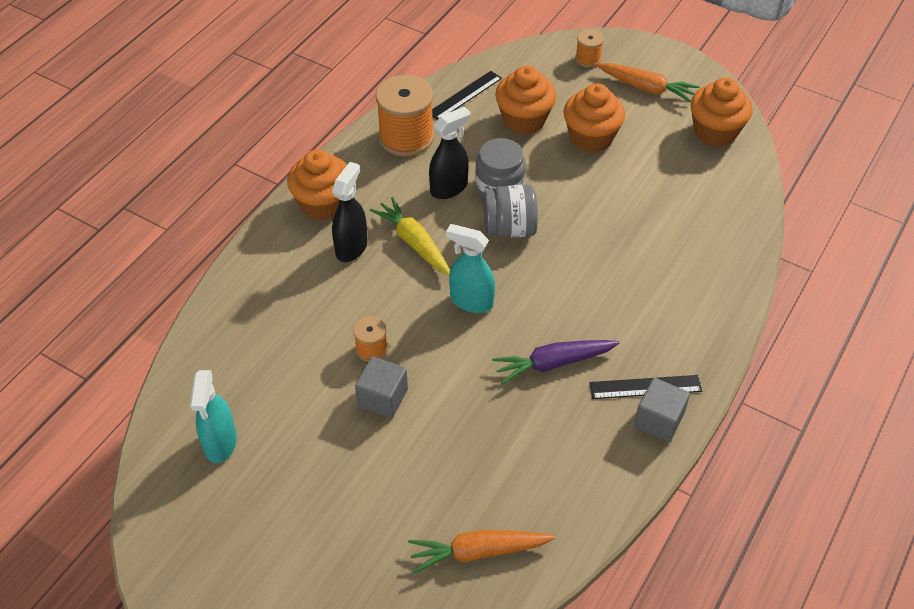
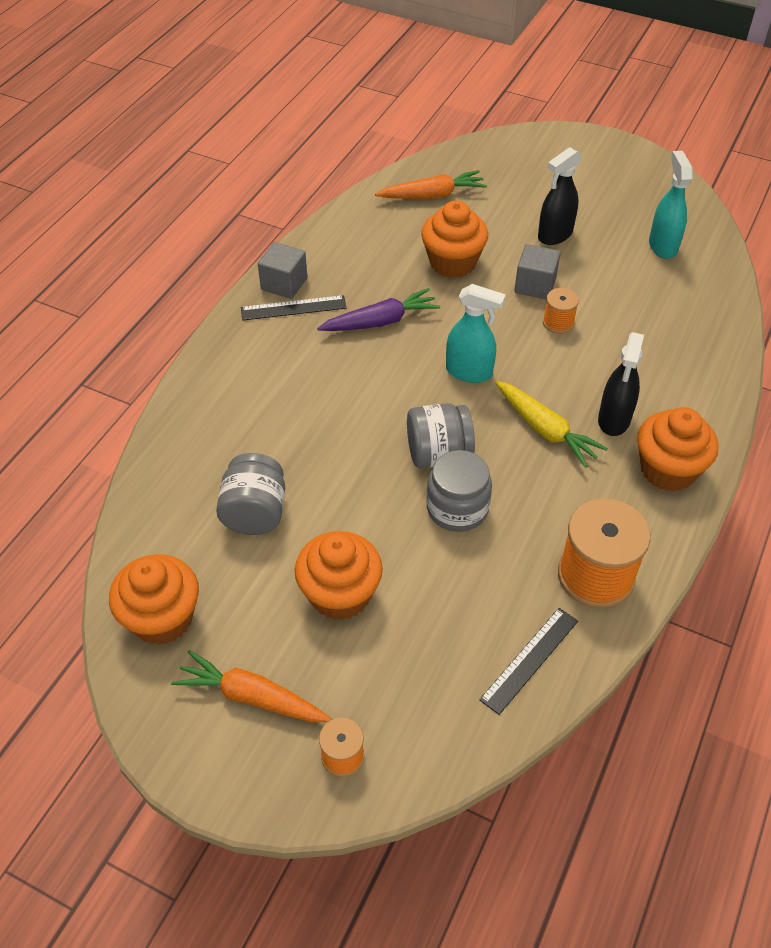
camera: 175 degrees right, 0 degrees up
(449, 188) = (520, 502): black spray bottle -> black spray bottle (555, 235)
(524, 120) = (436, 619): orange cupcake -> orange cupcake (452, 262)
(659, 194) = (255, 513): none -> grey jar

